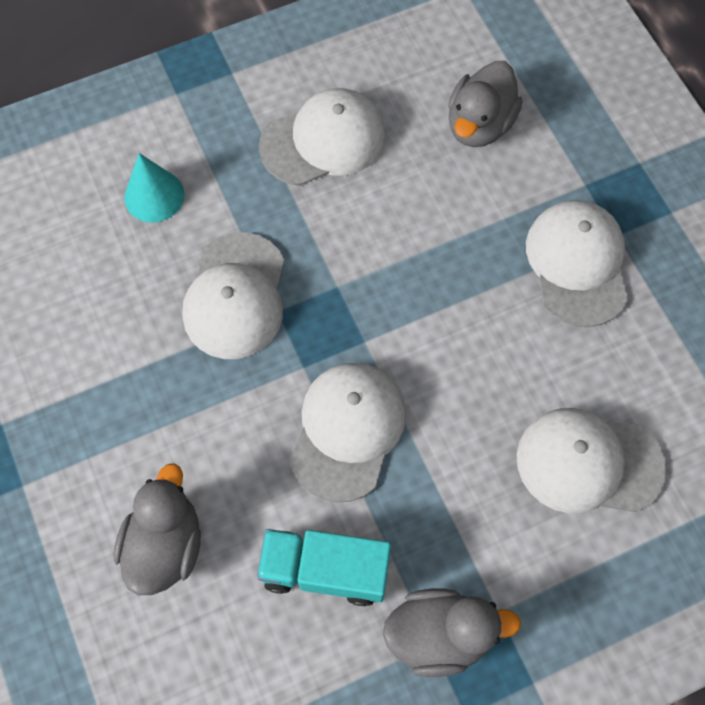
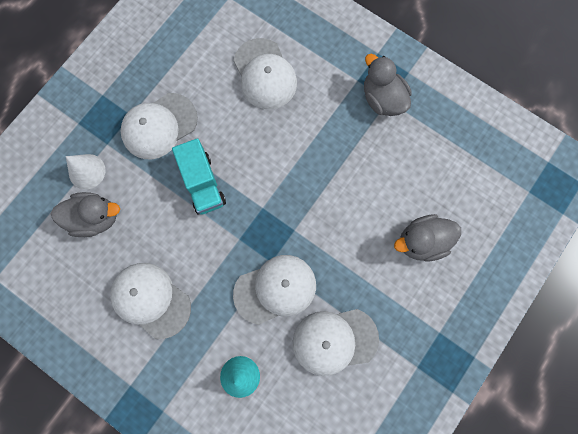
camera: 120 degrees left, 10 degrees up
(325, 570) = (386, 162): turquoise truck -> turquoise truck (202, 183)
(347, 431) = (314, 189): white cap -> white cap (334, 340)
(555, 143) = (87, 171): none -> white cone

